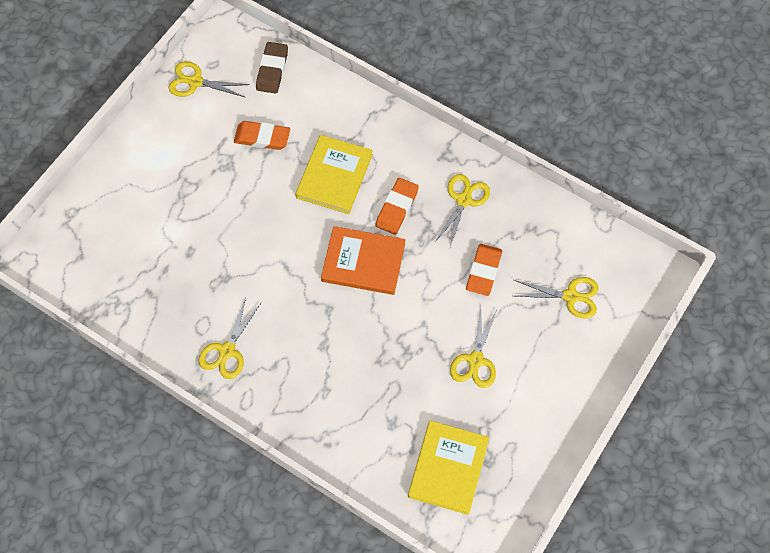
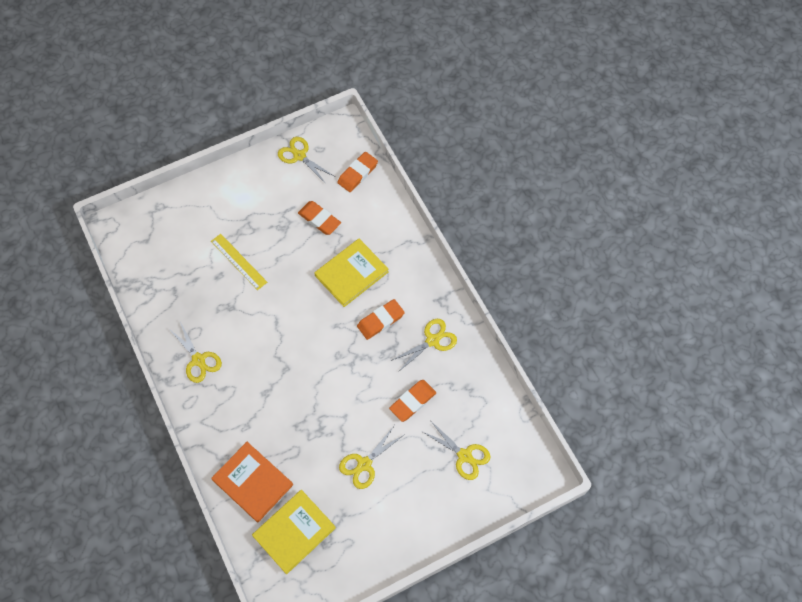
camera: 30 degrees right, 0 degrees up
(202, 226) = (238, 261): none -> yellow ruler
(227, 351) = (198, 360): yellow scissors -> yellow scissors turned 90 degrees counterclockwise
(272, 70) = (358, 173): brown eraser -> orange eraser
(363, 262) = (331, 348): orange book -> orange book (253, 482)

